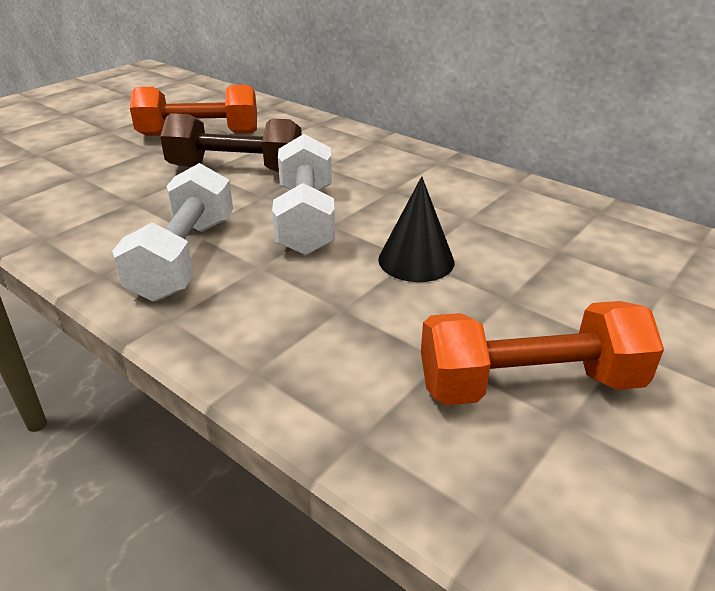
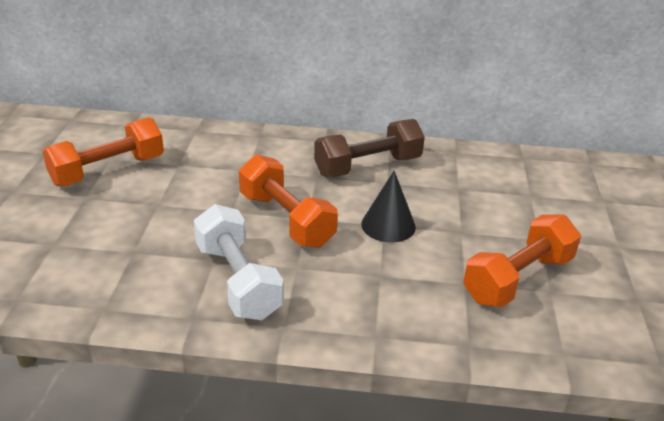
camera: 35 degrees left, 0 degrees up
(236, 169) = (182, 194): brown dumbbell -> brown dumbbell (368, 166)
(306, 219) = (286, 220): white dumbbell -> orange dumbbell

